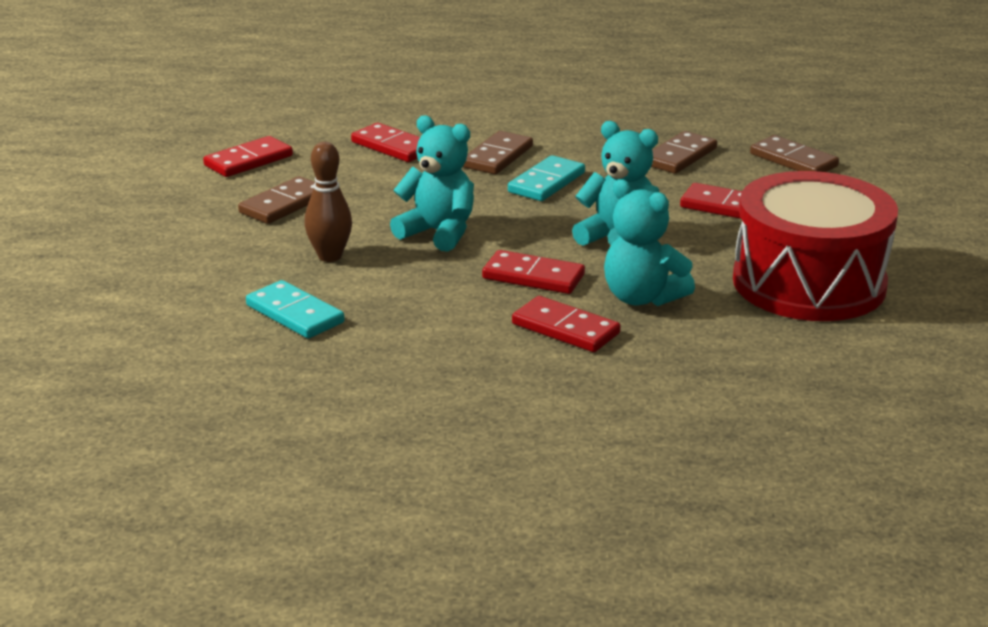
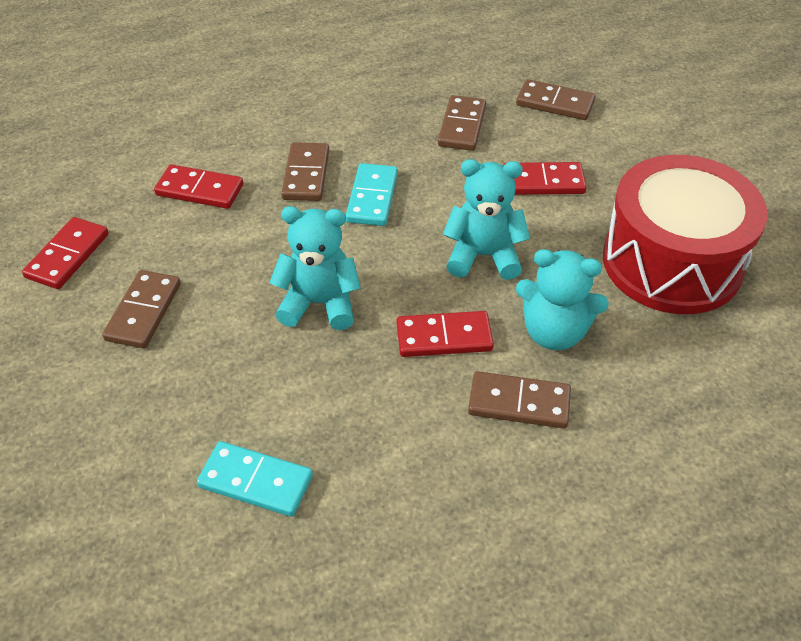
camera: 25 degrees left, 20 degrees up
(330, 256) = (237, 376): brown bowling pin -> none
(565, 329) = (519, 403): red domino -> brown domino

